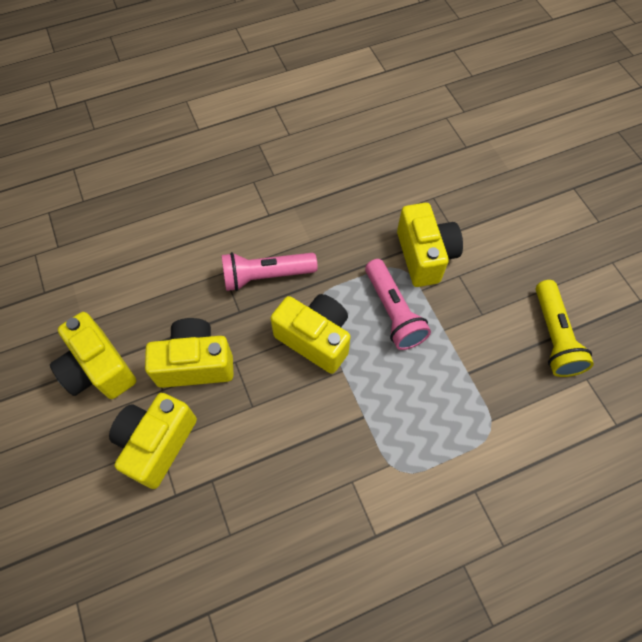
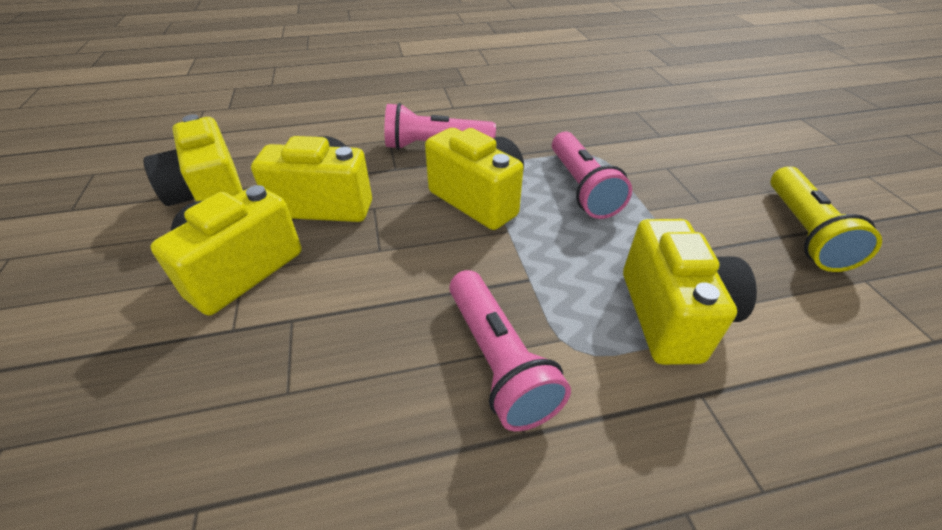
camera: 10 degrees right, 20 degrees down
(353, 488) = (498, 360): none -> pink flashlight
(425, 256) = (624, 149): yellow camera -> yellow camera (672, 315)

